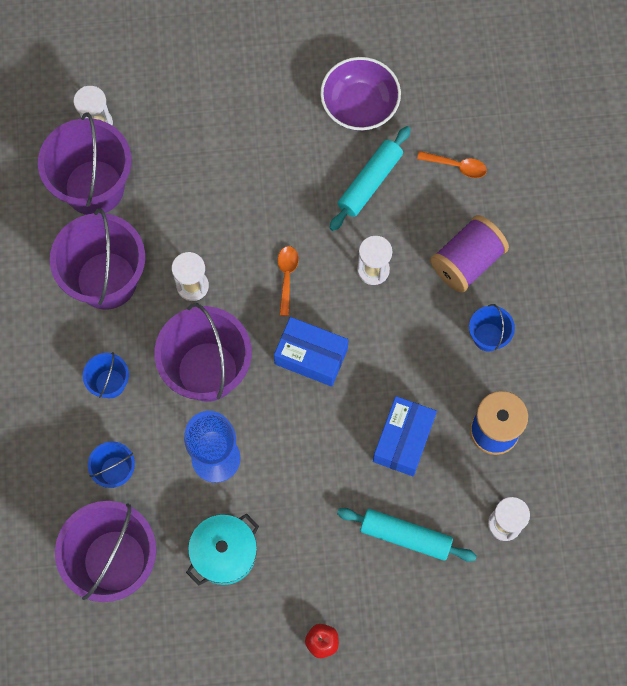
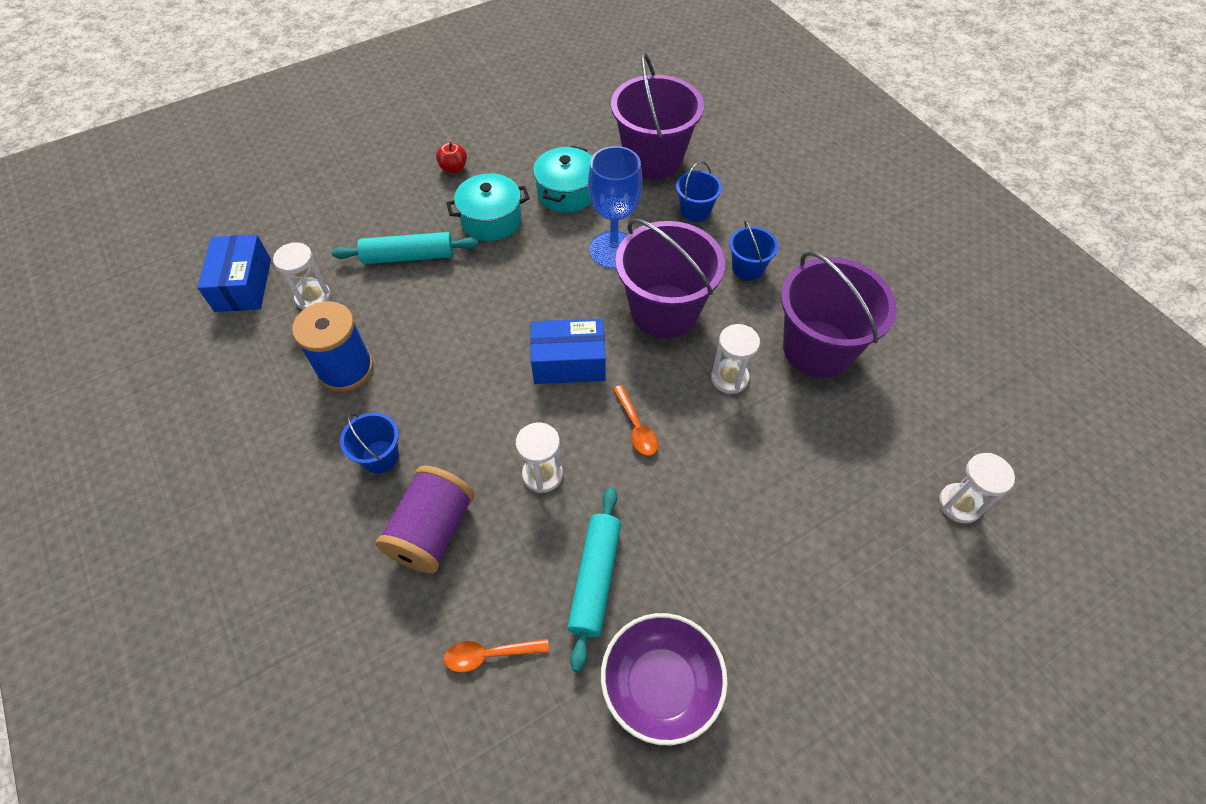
camera: 155 degrees right, 15 degrees down
(94, 187) = (903, 431): purple bucket -> none
(312, 549) = (491, 220): none -> turquoise pot
(403, 440) = (440, 327): blue box -> blue box (243, 285)

